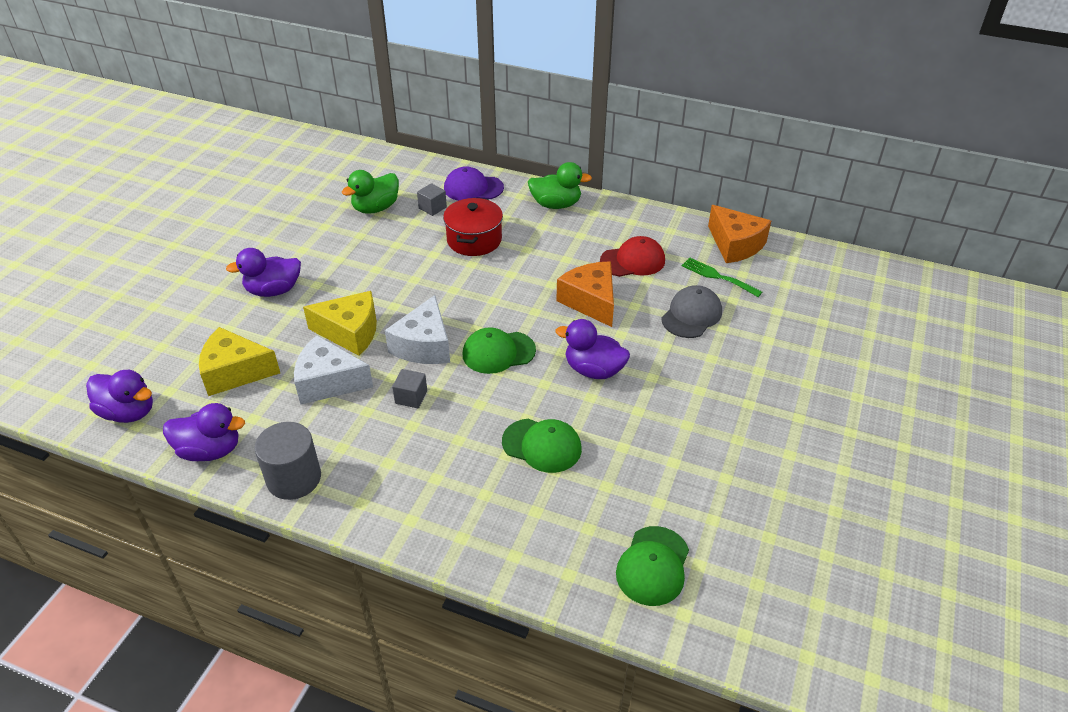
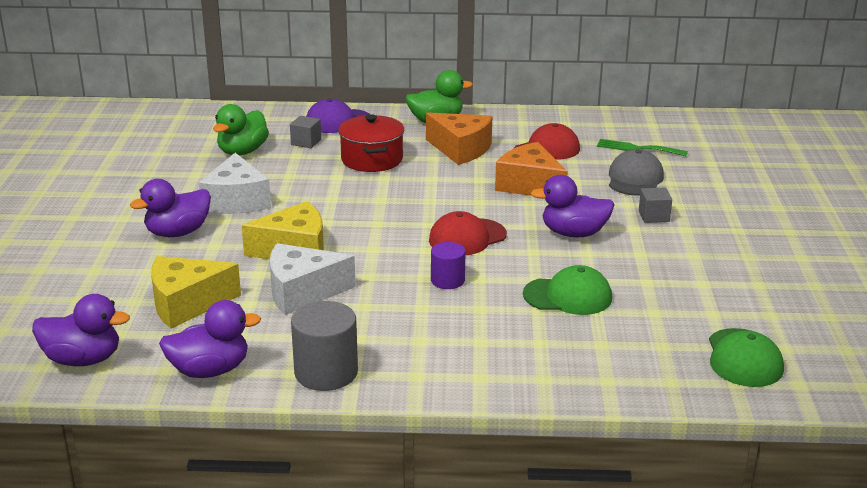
camera: 20 degrees left, 15 degrees down
(411, 397) = (403, 287): grey cube -> grey cube (653, 216)
(424, 345) = (384, 246): white cheese -> white cheese (236, 201)
(451, 399) = (447, 280): none -> purple cylinder
(498, 352) = (467, 237): green cap -> red cap
(735, 245) = (635, 124): orange cheese -> orange cheese (461, 149)

